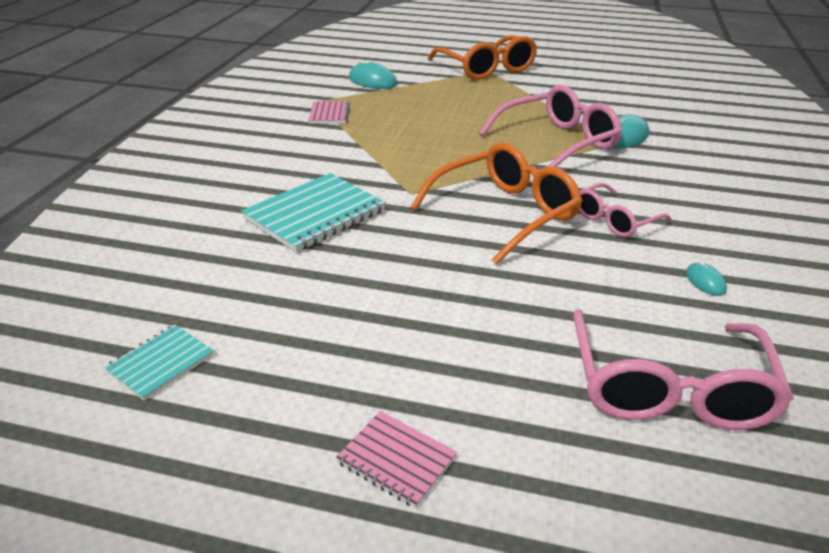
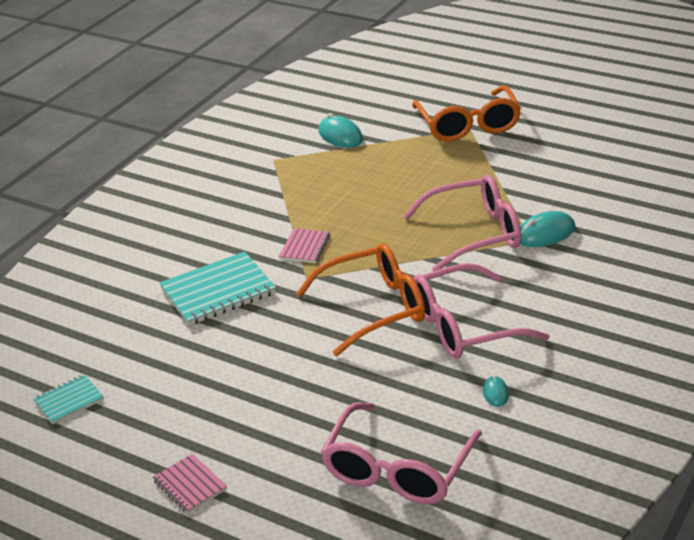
camera: 20 degrees right, 0 degrees up
(329, 114) = (279, 178): pink notebook -> pink notebook (305, 247)
(615, 220) = (465, 326): pink glasses -> pink glasses, size x1.72

